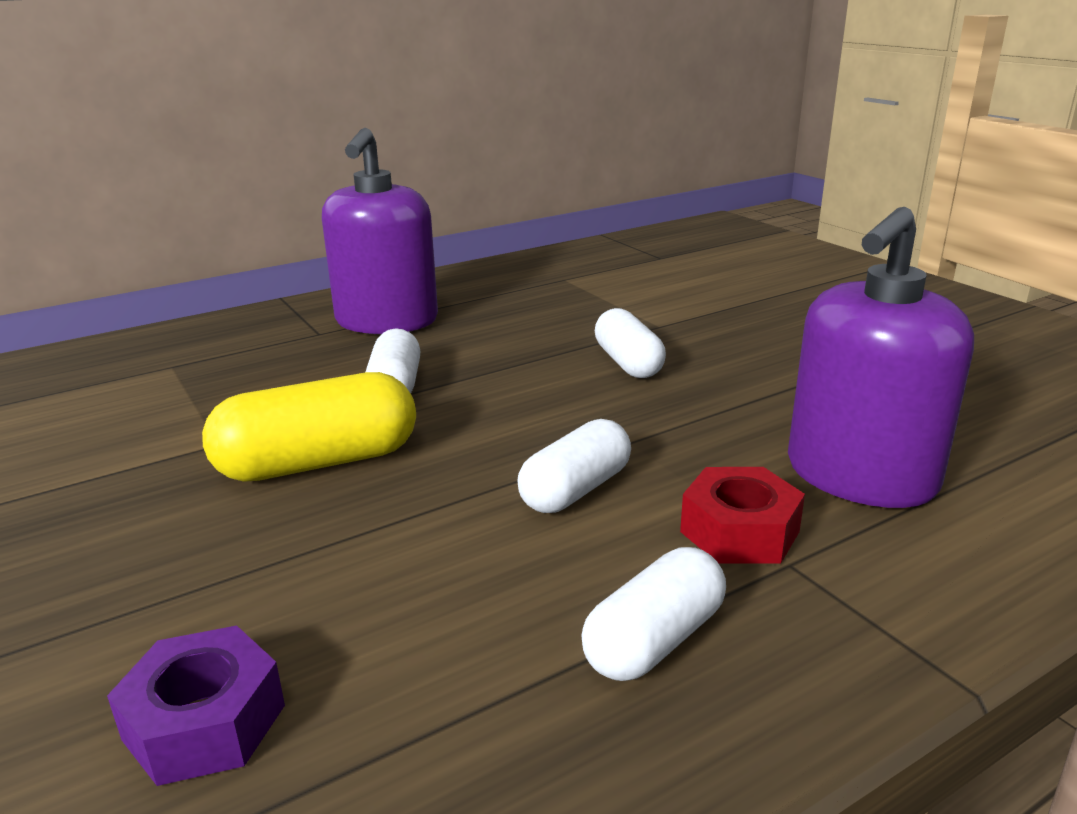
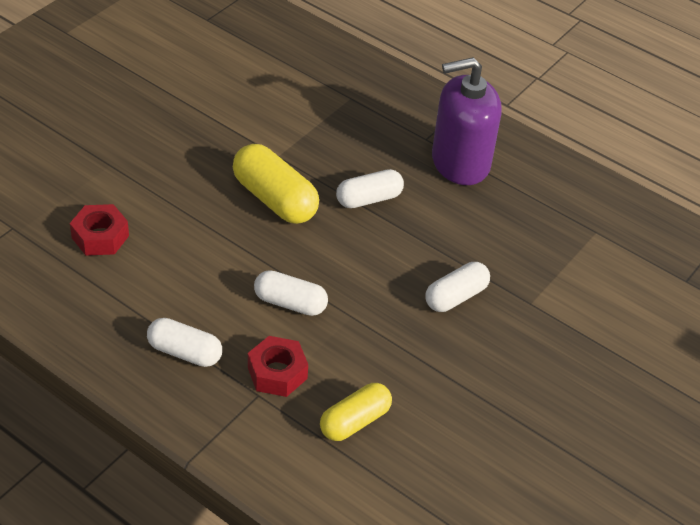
camera: 65 degrees right, 20 degrees up
(204, 722) = (100, 237): purple nut -> red nut
(860, 476) = (355, 421): purple soap dispenser -> yellow capsule

